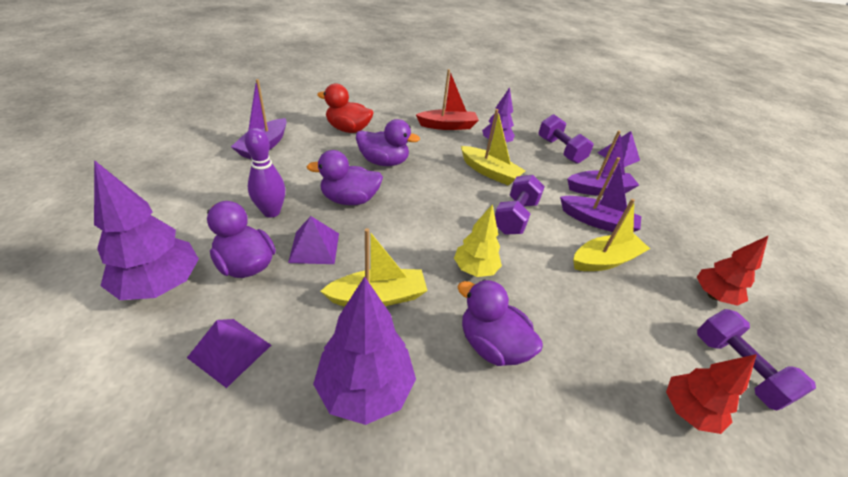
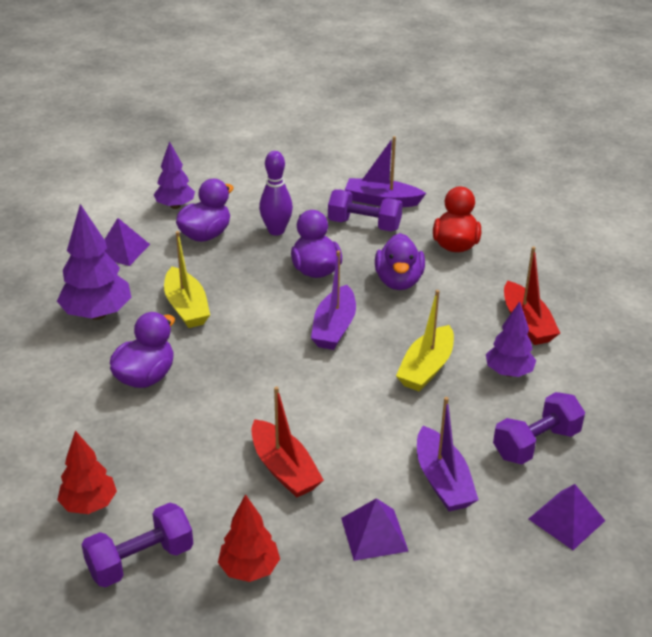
camera: 85 degrees right, 5 degrees down
(160, 285) = (175, 206): purple tree -> purple tree, size x0.65
(314, 247) = (237, 263): purple pyramid -> purple pyramid (374, 534)
(475, 269) = (237, 363): yellow tree -> none
(515, 217) = (338, 392): purple dumbbell -> purple dumbbell (364, 225)
(597, 221) = (361, 470): purple boat -> purple boat (334, 328)
(605, 260) = (284, 469): yellow boat -> red boat

